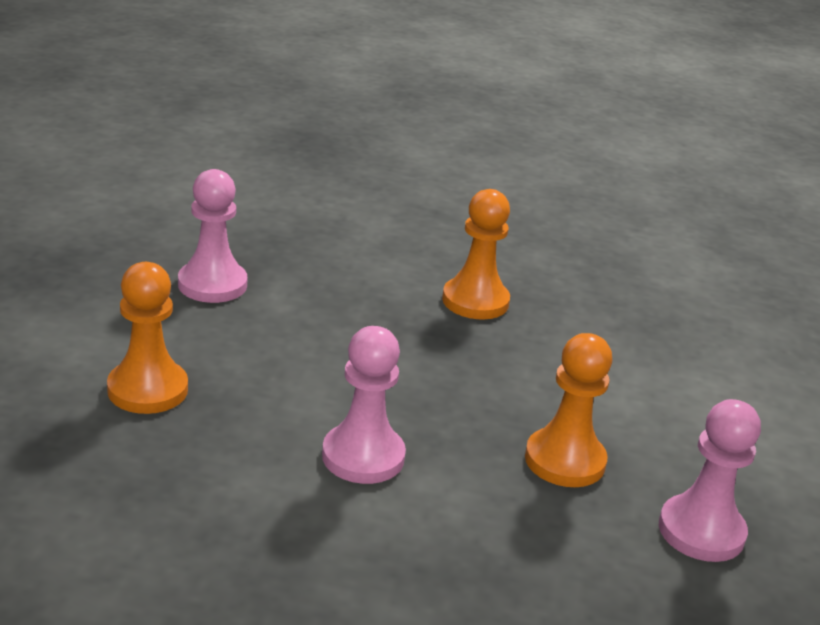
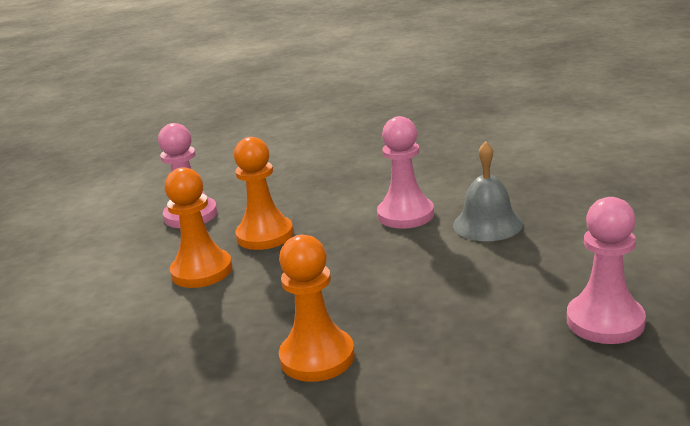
camera: 175 degrees left, 5 degrees down
(147, 390) = (579, 225): orange pawn -> orange pawn (202, 271)
(259, 415) = (487, 224): none -> grey bell

